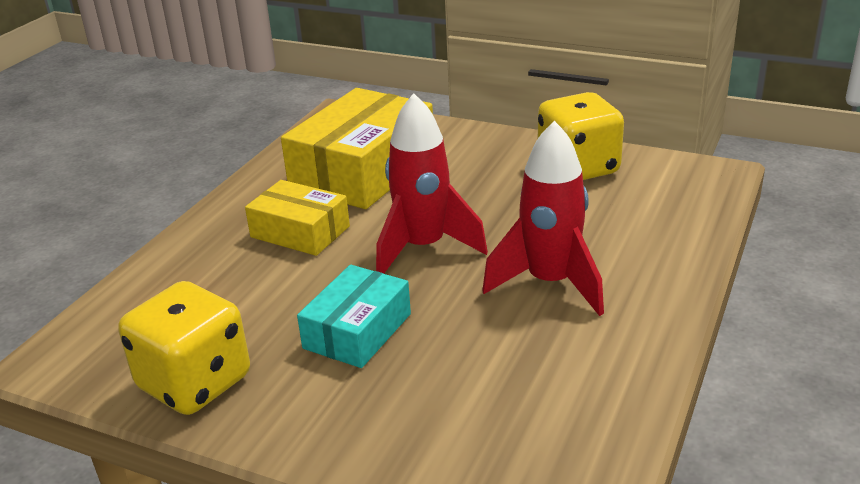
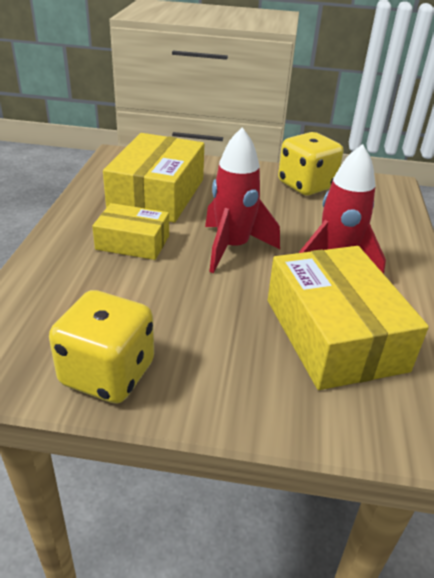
camera: 20 degrees left, 5 degrees up
(357, 331) = (218, 315): turquoise box -> none
(493, 370) = (334, 334): none -> yellow box

